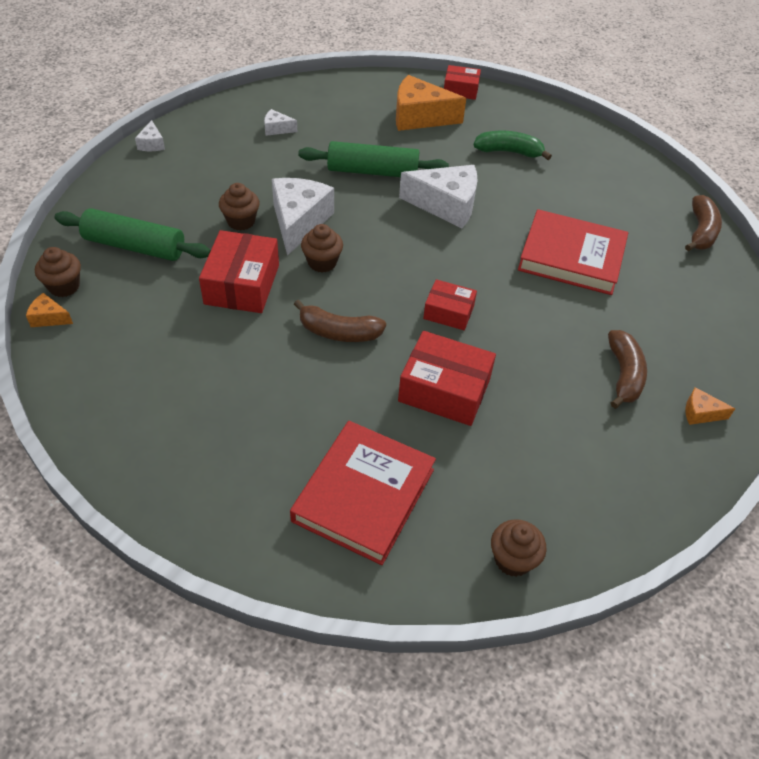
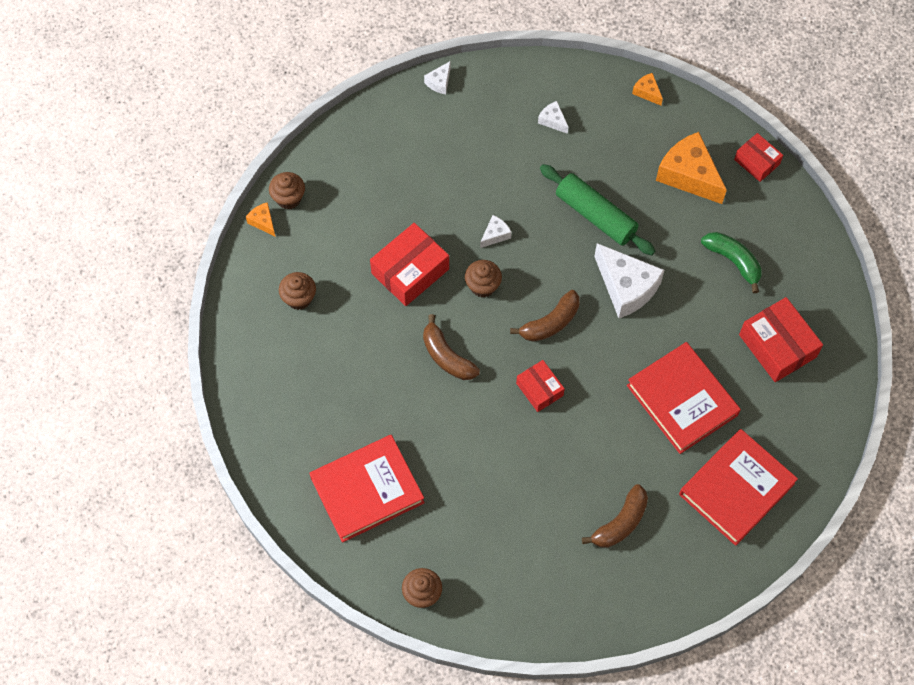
camera: 40 degrees right, 15 degrees up
(135, 246) = (359, 188): green rolling pin -> none
(241, 221) = (452, 208): brown cupcake -> brown cupcake (299, 298)
(299, 222) = (495, 235): white cheese -> white cheese, size x0.46
(444, 390) = (481, 450): red box -> red box (777, 346)
(680, 295) = (736, 489): none -> red book
(700, 413) = (646, 587): orange cheese -> orange cheese (647, 92)
(701, 231) = (820, 444): brown banana -> brown banana (550, 323)

